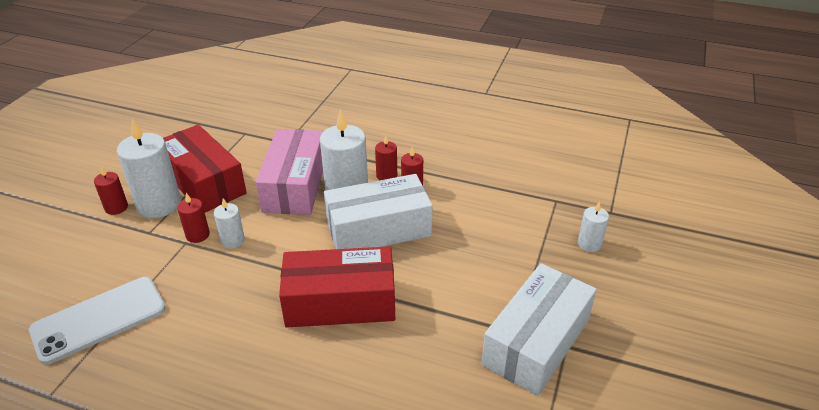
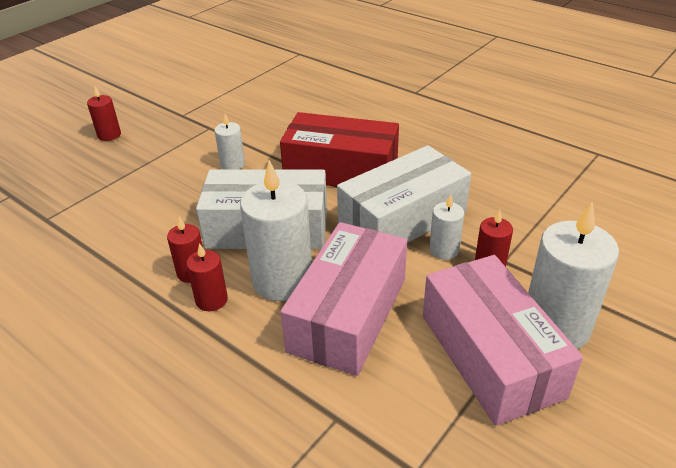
camera: 160 degrees left, 0 degrees up
(99, 319) = (580, 198): white phone -> none
(116, 208) = (622, 336): red candle -> red candle (109, 135)
(204, 182) = (490, 355): red box -> pink box
(536, 342) = (201, 120): white box -> white box (402, 219)
(589, 244) = (74, 171): white candle -> white candle (232, 164)

